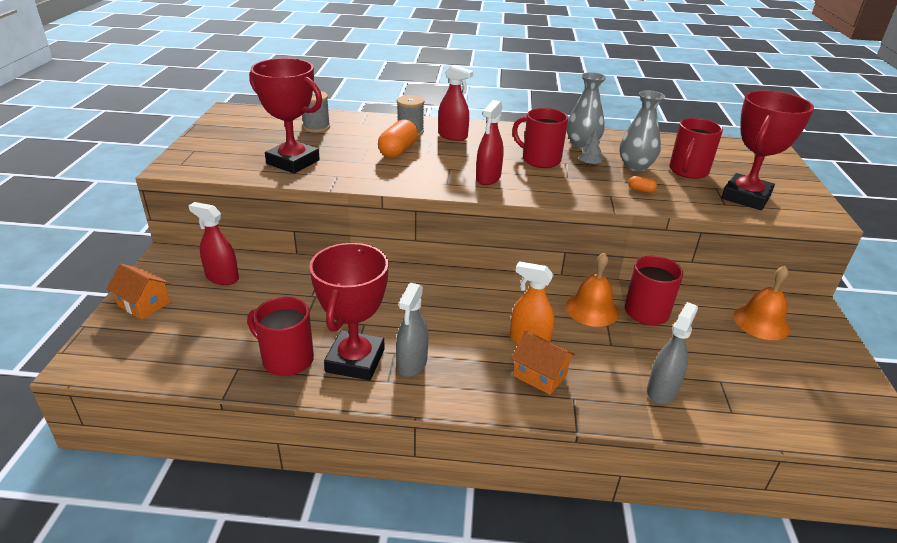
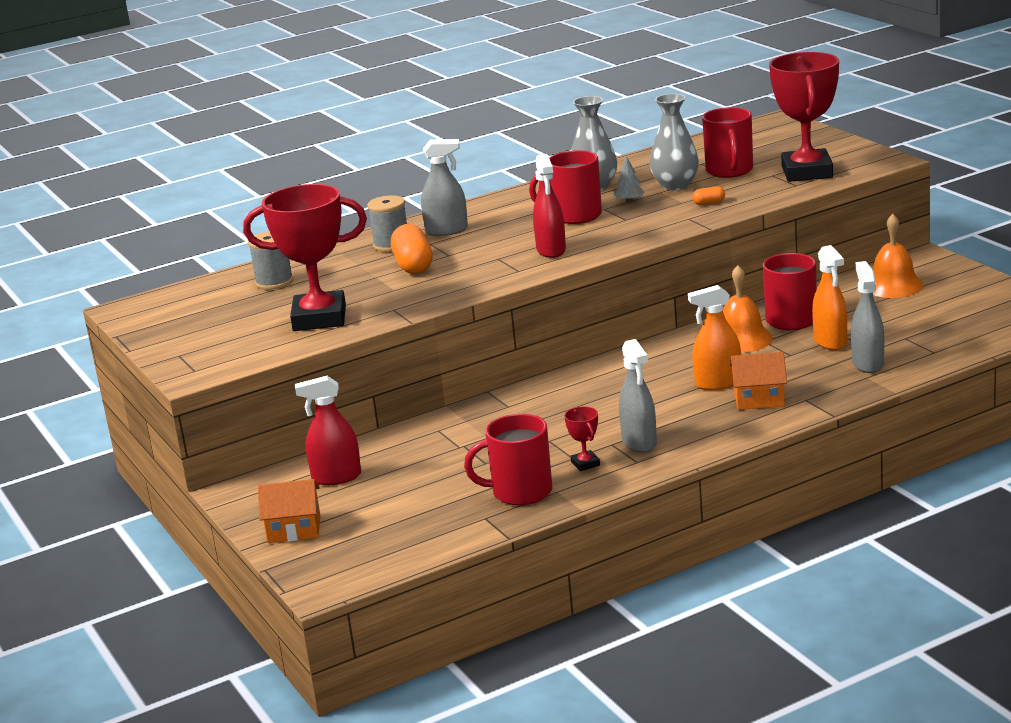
camera: 30 degrees left, 10 degrees down
(355, 360) = (585, 464): red trophy -> red trophy, size x0.41
(453, 136) = (447, 231): red spray bottle -> grey spray bottle
(655, 350) = (830, 342): none -> orange spray bottle

